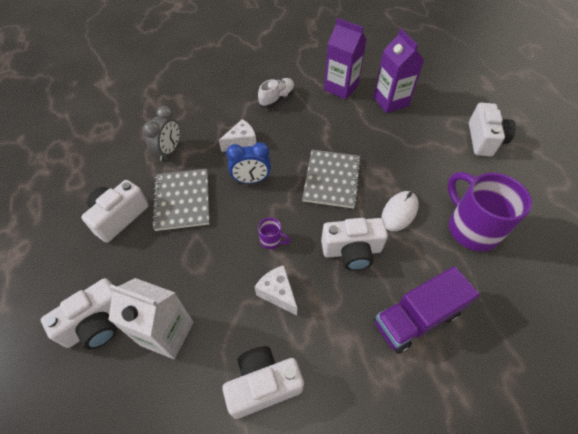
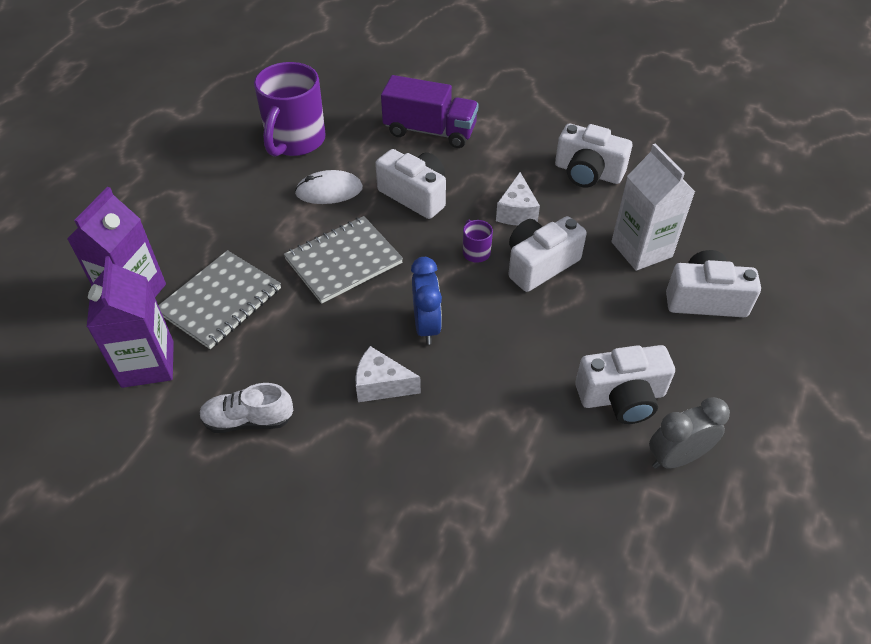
camera: 135 degrees left, 5 degrees down
(169, 151) = (486, 451): grey clock -> grey clock (676, 457)
(182, 200) = (529, 362): grey notebook -> grey notebook (220, 301)
(251, 180) = (426, 326): blue clock -> blue clock turned 45 degrees clockwise
(484, 140) = (140, 183): white camera -> white camera (540, 264)

